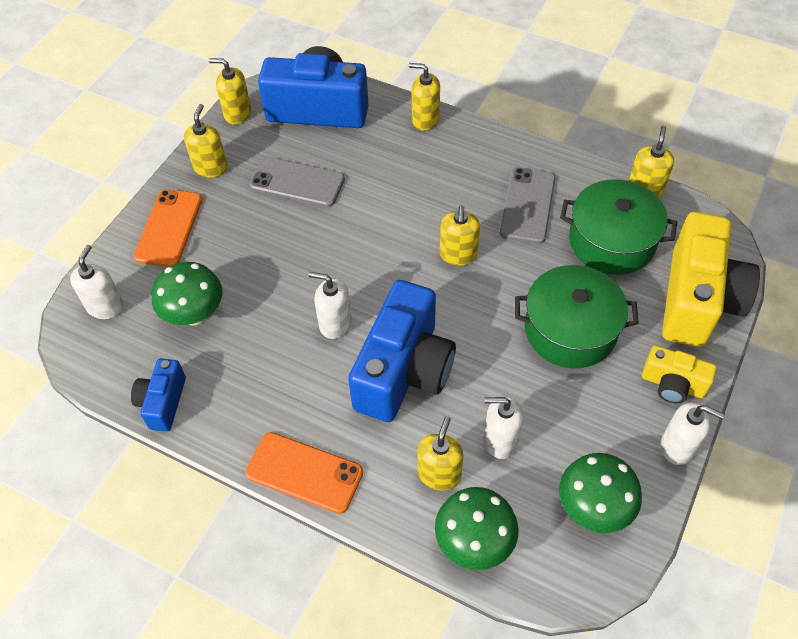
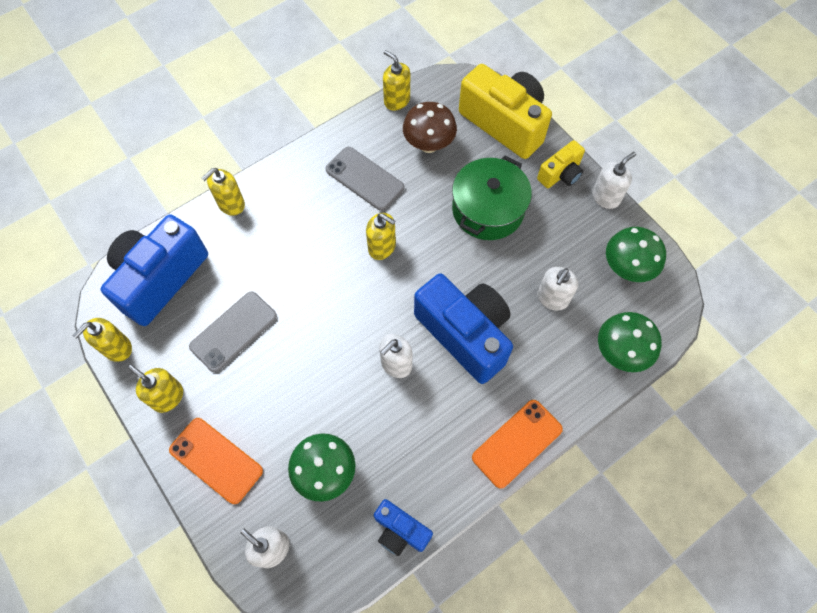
camera: 65 degrees left, 10 degrees up
(439, 474) = (560, 350): yellow soap dispenser -> none
(611, 241) = (428, 144): green pot -> brown mushroom

